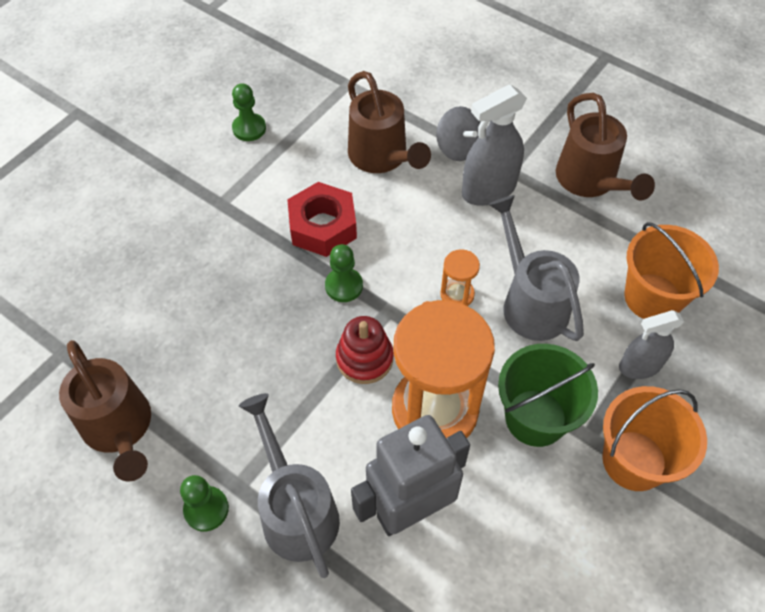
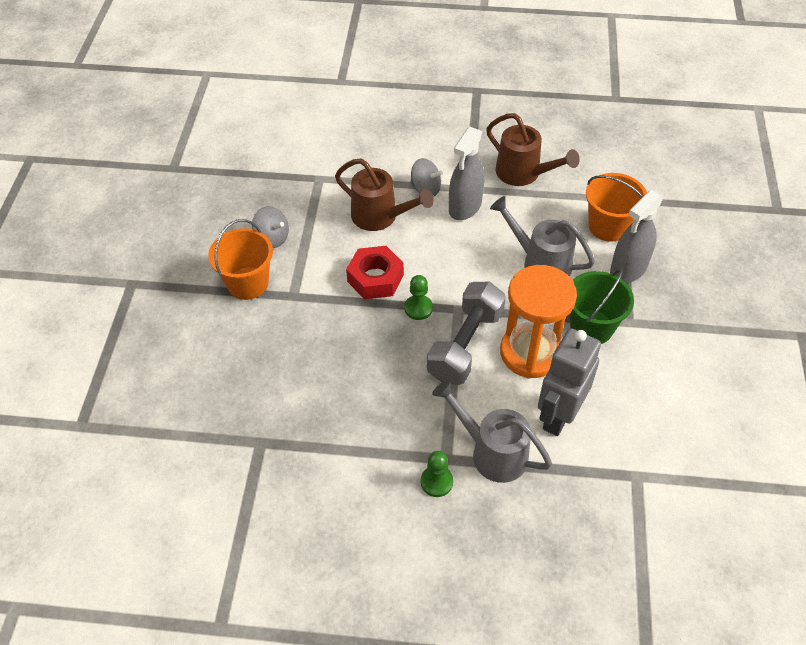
camera: 30 degrees left, 5 degrees down
(120, 429) = (341, 467): brown watering can -> none
(249, 128) = (272, 238): green pawn -> grey spinning top
(364, 358) = (465, 345): red stacking toy -> grey dumbbell
(457, 294) = (493, 279): orange hourglass -> none
(634, 460) = (661, 322): orange bucket -> orange bucket (248, 283)
(640, 366) = (628, 269): grey spray bottle -> grey spray bottle, size x1.52

